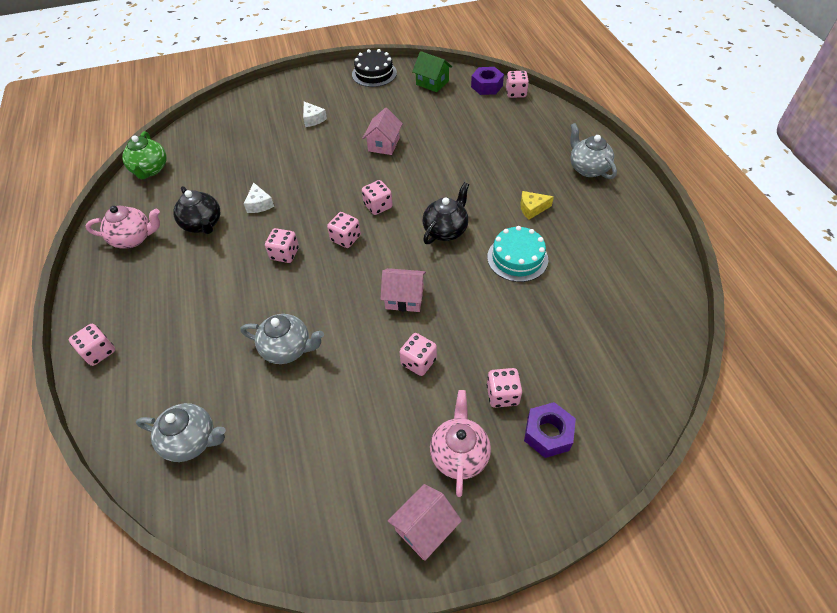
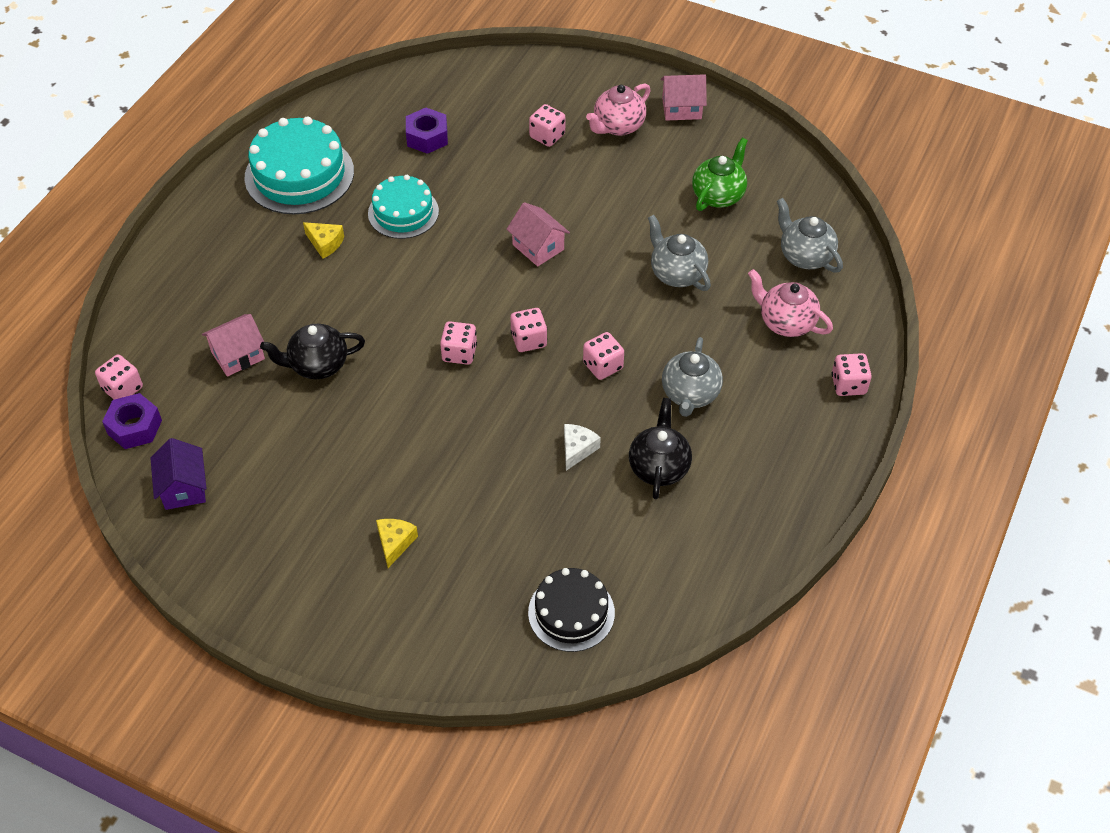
camera: 140 degrees left, 0 degrees up
(133, 238) = (748, 504): pink teapot -> pink teapot (786, 322)
(150, 170) = (667, 611): green teapot -> green teapot (718, 195)
(313, 119) = (395, 543): white cheese -> yellow cheese
(374, 73) = (226, 571): black cake -> black cake (571, 612)
(384, 144) = (361, 430): pink house -> pink house (238, 355)
(418, 362) = (582, 194): pink dice -> none
(432, 83) = (183, 488): green house -> purple house
(446, 230) = (428, 280): black teapot -> black teapot (317, 365)
(548, 434) = (546, 99): purple nut -> purple nut (427, 137)
(588, 168) = (214, 242): grey teapot -> grey teapot (690, 394)
(612, 235) = (299, 174): none -> turquoise cake

